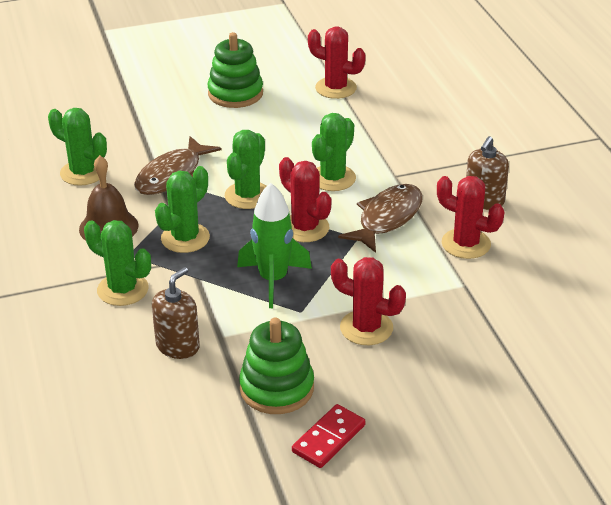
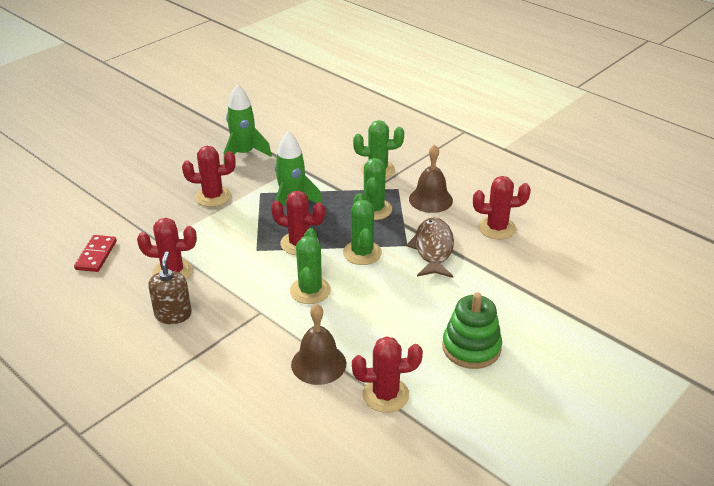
camera: 150 degrees right, 0 degrees up
(83, 173) = (497, 228): green cactus -> red cactus
(178, 346) = (316, 155): brown soap dispenser -> none
(277, 388) = (244, 154): green stacking toy -> green rocket
(328, 438) = (200, 143): red domino -> red domino (96, 255)
(372, 122) = (318, 364): none -> brown bell
(387, 218) = (244, 271): brown fish -> none

